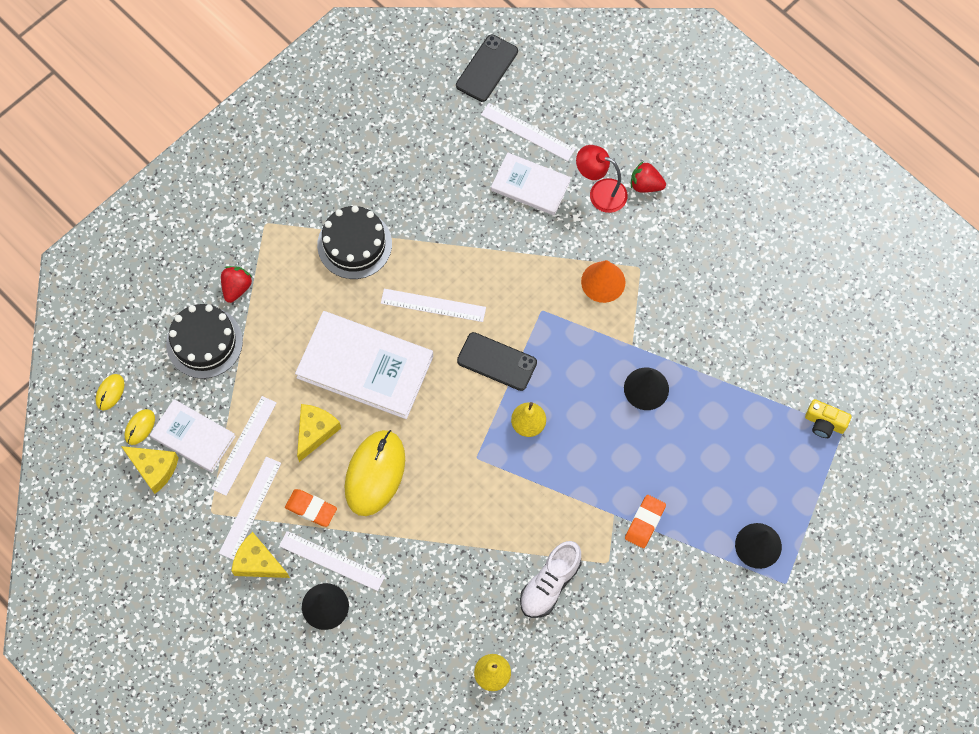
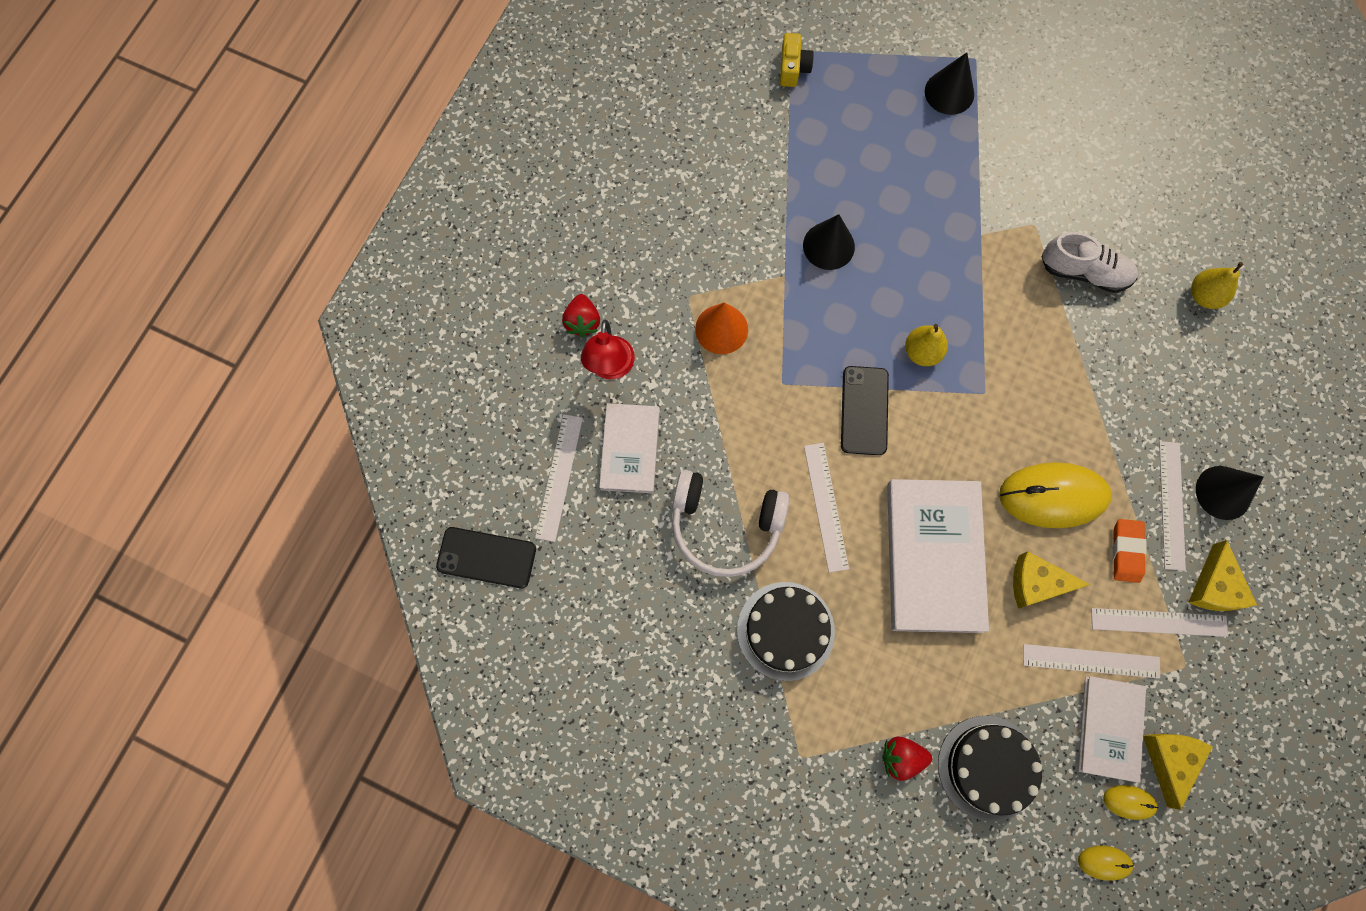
camera: 110 degrees left, 5 degrees up
(447, 231) = (725, 525): none -> white headphones
(645, 522) = (975, 202): orange eraser -> none

